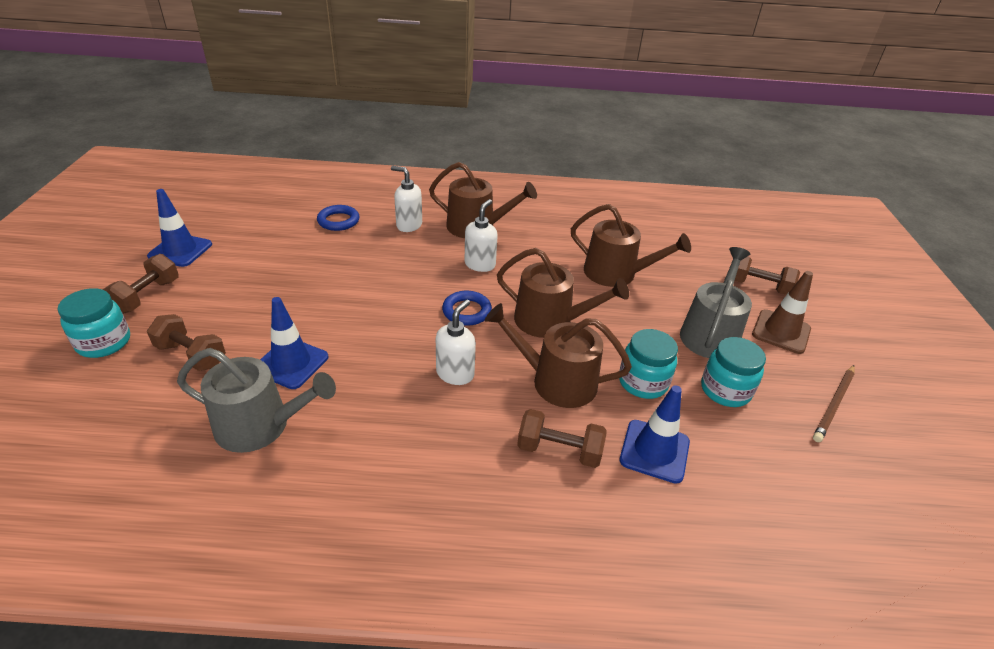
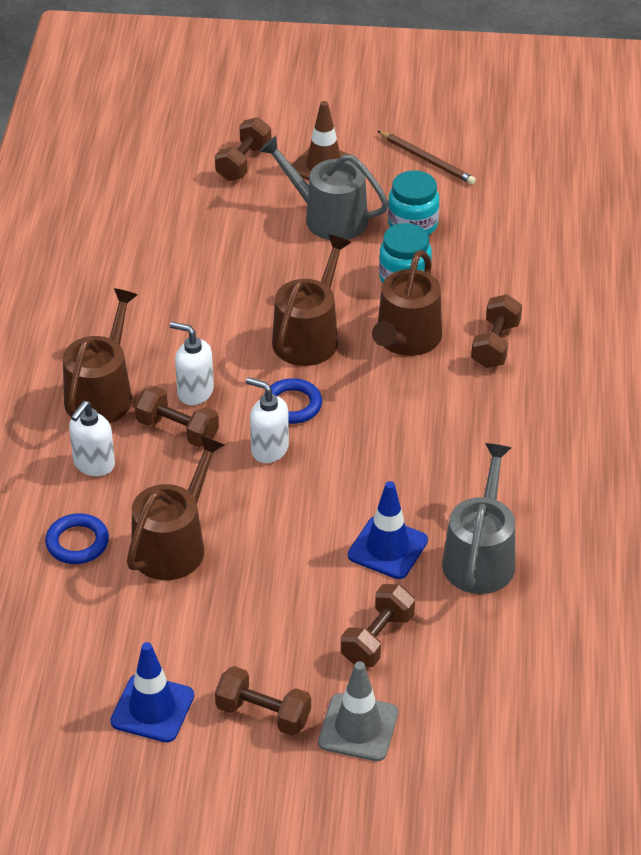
camera: 85 degrees left, 5 degrees up
(104, 343) = (358, 728): turquoise jar -> grey traffic cone
(440, 257) = (177, 430): none -> brown dumbbell
(455, 373) = (398, 414): white soap dispenser -> white soap dispenser (269, 449)
(616, 273) = (216, 272): brown watering can -> brown watering can (173, 545)
(654, 451) = (491, 284): blue traffic cone -> none

